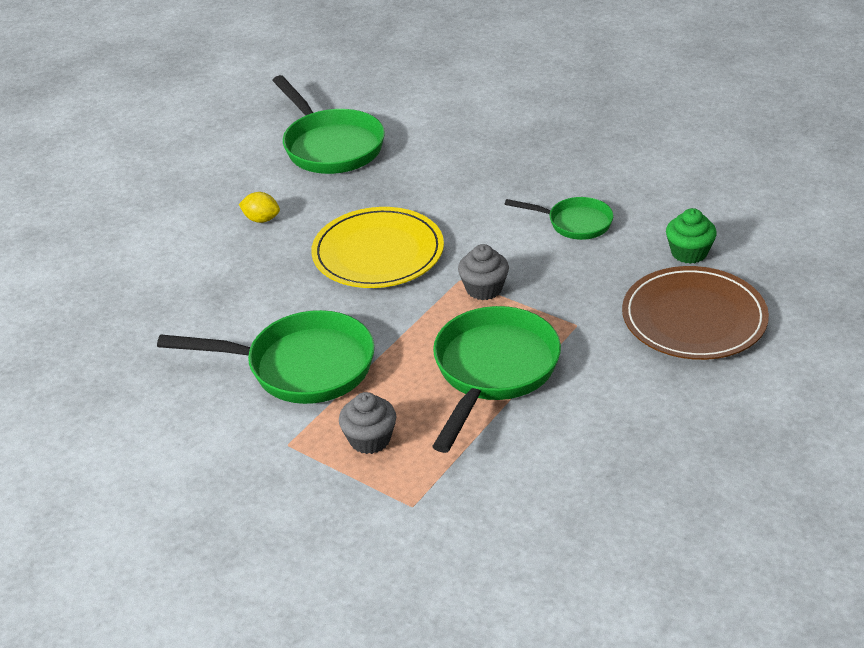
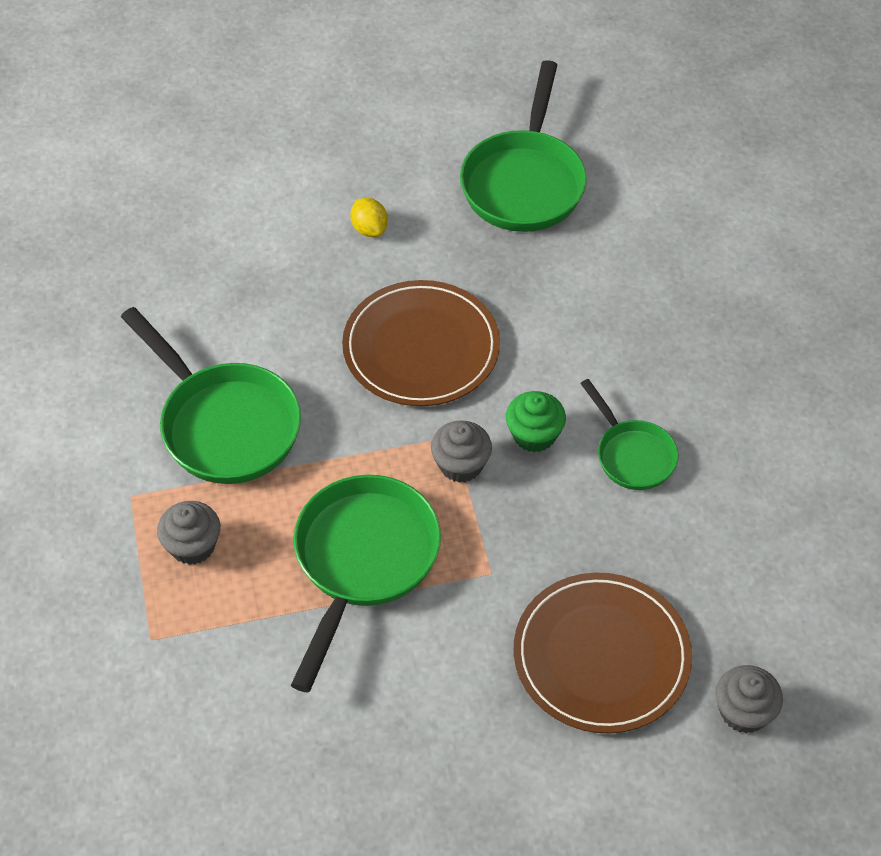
camera: 40 degrees right, 15 degrees up
(378, 252) = (421, 347): yellow plate -> brown plate
(493, 371) = (362, 561): green pan -> green pan turned 45 degrees counterclockwise
(689, 253) = (693, 579): green cupcake -> green cupcake (534, 435)
(800, 289) = (743, 711): none -> grey cupcake

